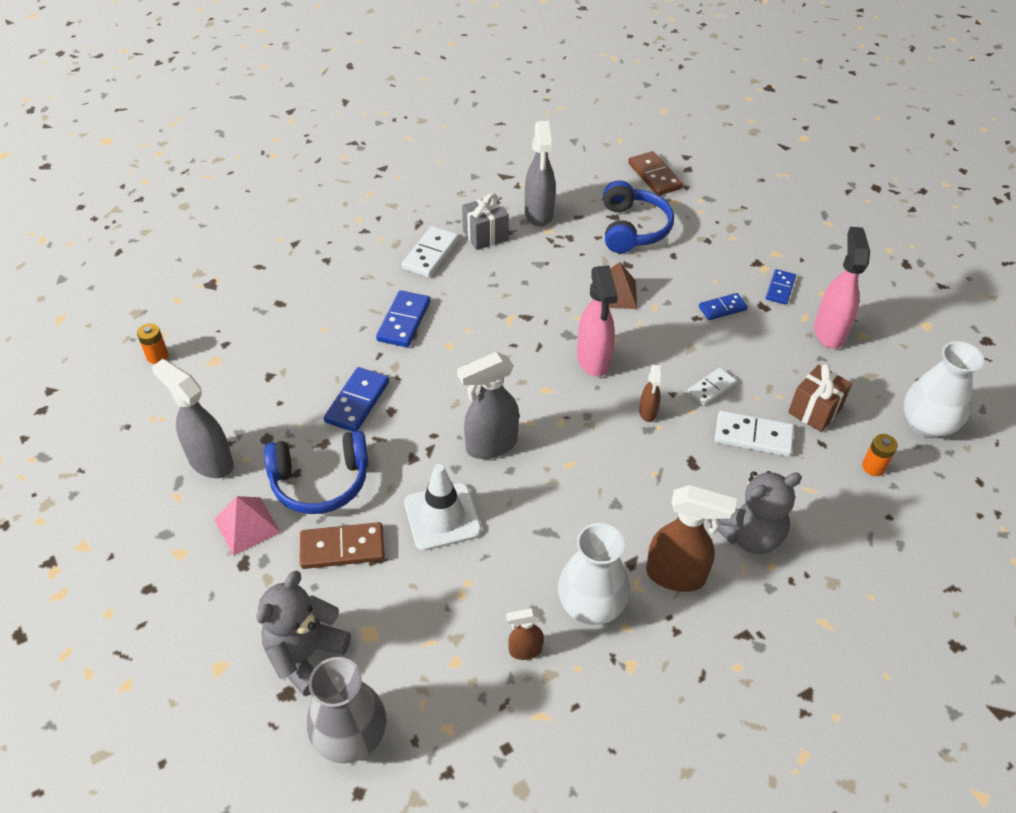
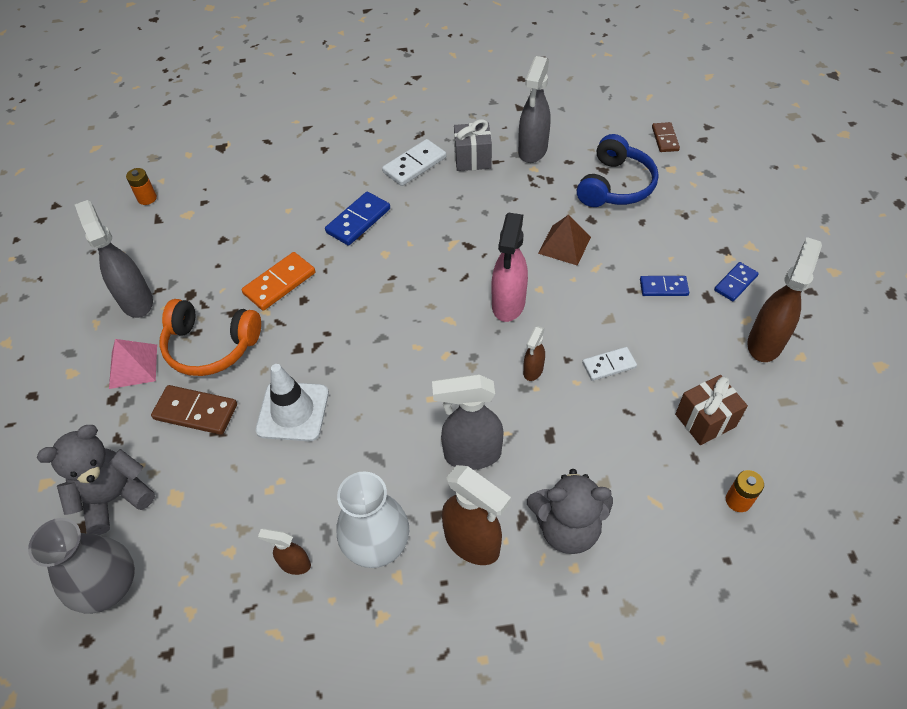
camera: 25 degrees right, 5 degrees up
(320, 482) = (211, 346): blue headphones -> orange headphones
(357, 402) = (279, 283): blue domino -> orange domino
(490, 445) = (370, 358): grey spray bottle -> grey spray bottle (471, 454)
(654, 176) = (665, 139): brown domino -> brown domino, size x0.66
(753, 436) = (625, 427): white domino -> none
(829, 332) = (765, 342): pink spray bottle -> brown spray bottle
(926, 425) = (823, 474): white vase -> none

